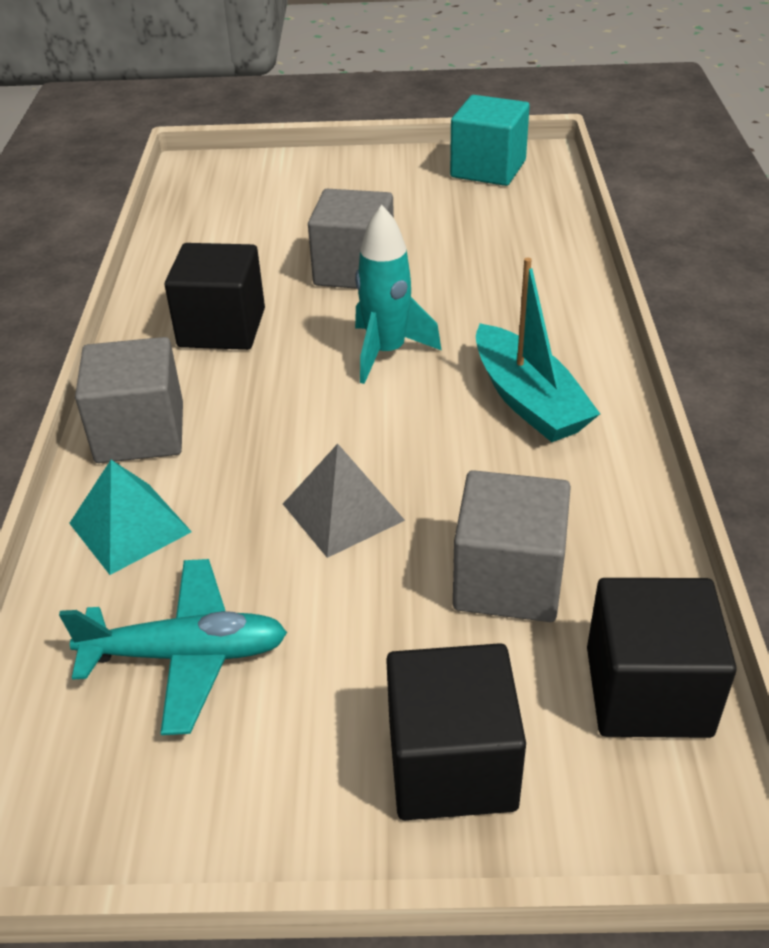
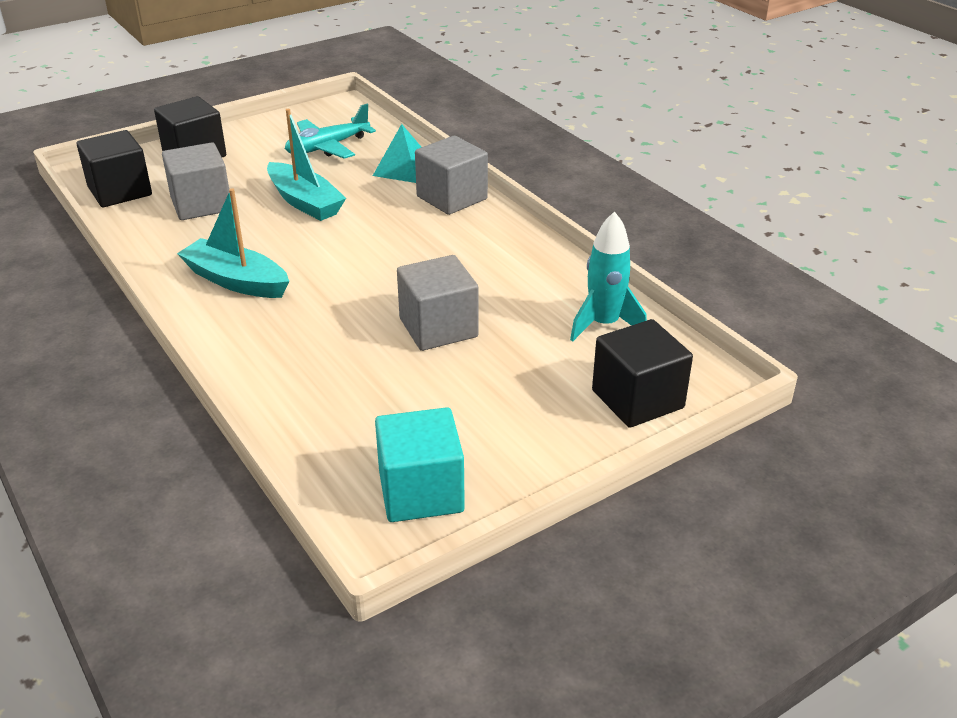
camera: 145 degrees right, 5 degrees down
(222, 328) = (482, 258): black cube -> black cube (637, 399)
(342, 512) = (305, 202): grey pyramid -> turquoise boat
(386, 352) = (354, 279): turquoise rocket -> turquoise rocket (604, 324)

